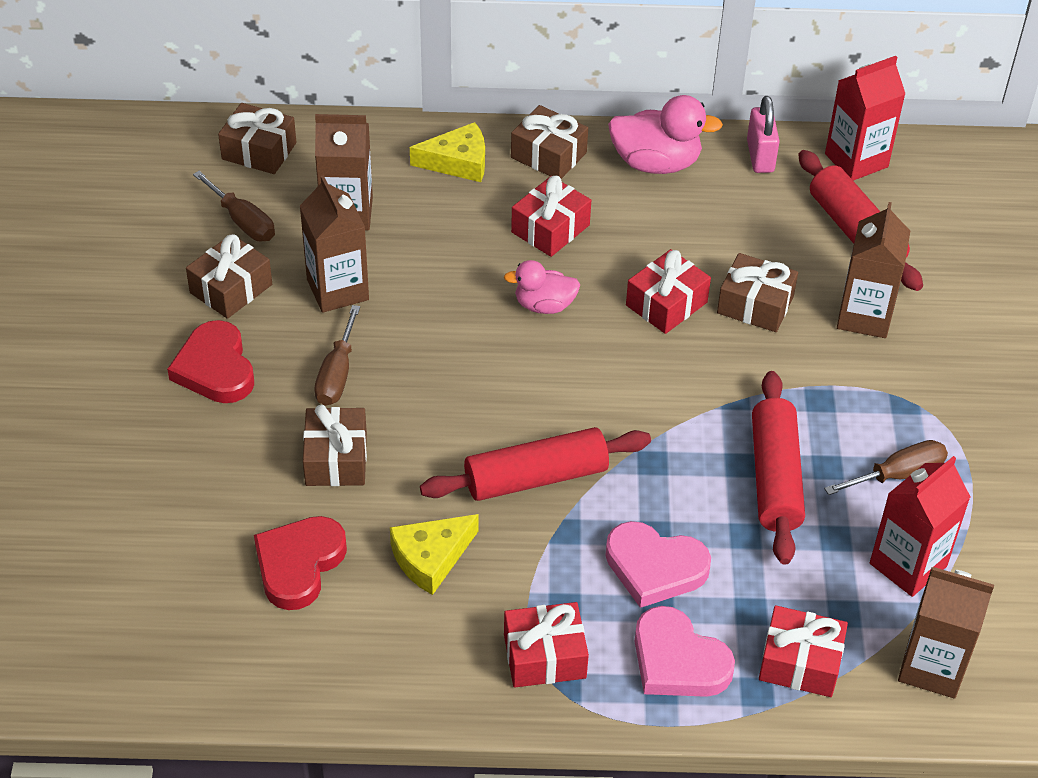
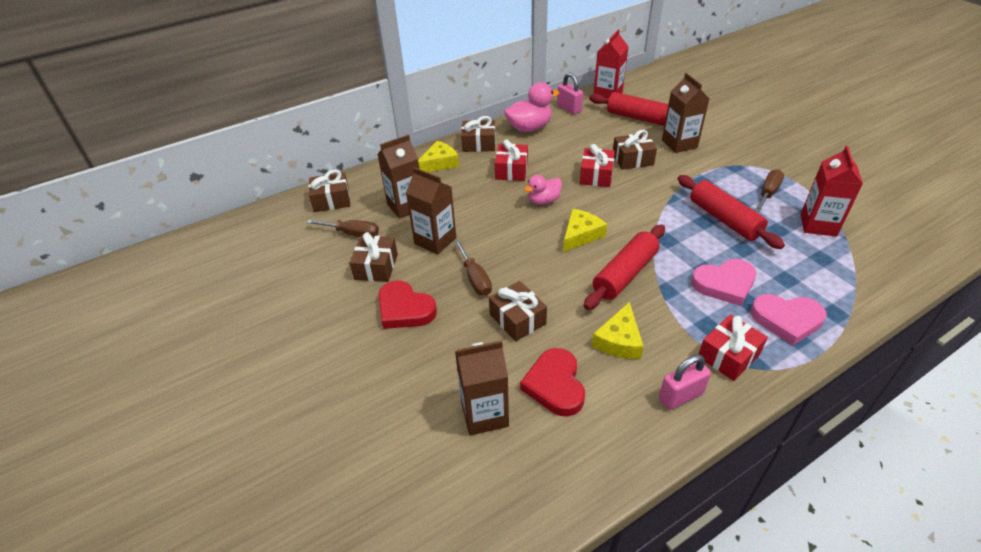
camera: 30 degrees left, 5 degrees down
(429, 664) = (680, 396): none -> pink padlock
(539, 388) = (581, 235): none -> yellow cheese
(800, 663) = (834, 289): red gift -> none
(932, 667) = (882, 260): brown carton -> brown carton (484, 414)

